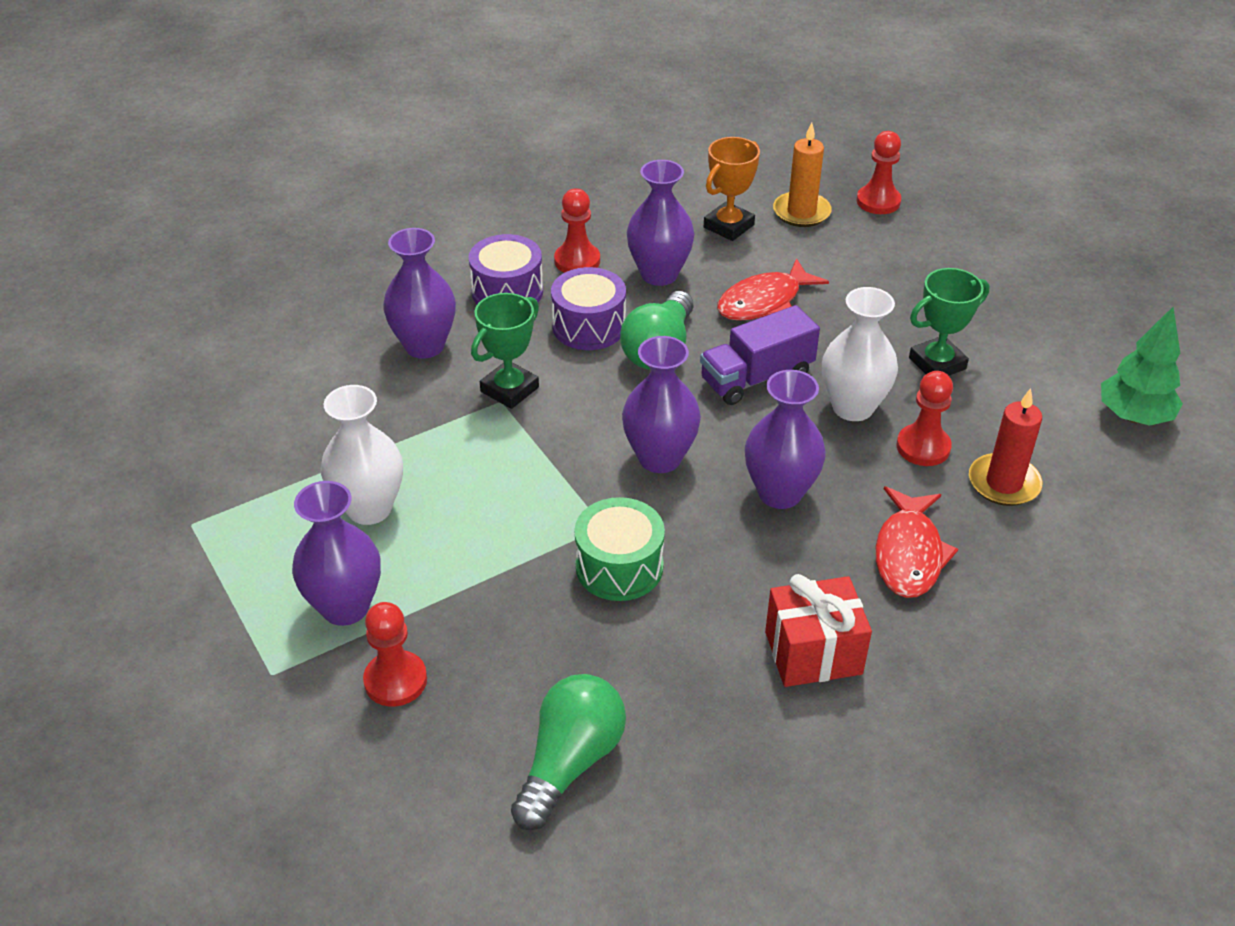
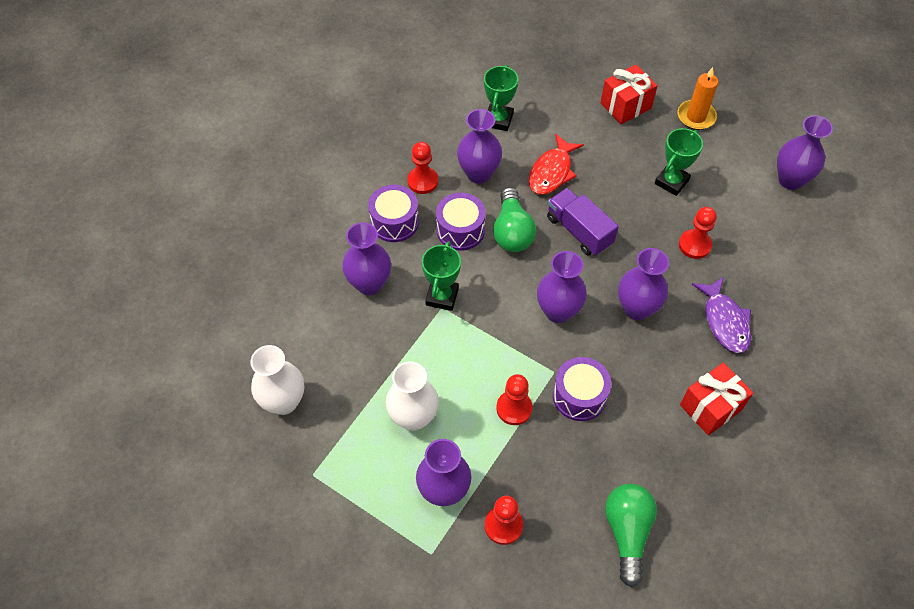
camera: 25 degrees left, 15 degrees up
(619, 567) = (579, 396): green drum -> purple drum
(728, 226) = (498, 120): orange trophy -> green trophy
(756, 377) = (579, 231): purple truck -> purple truck turned 105 degrees clockwise
(801, 212) = (535, 93): orange candle -> orange candle (696, 116)
(853, 407) = (643, 232): white vase -> white vase (284, 401)
(878, 201) = (575, 68): red pawn -> red pawn (514, 408)
(909, 554) = (724, 321): red fish -> purple fish
(925, 260) = (625, 106): none -> red gift
(1004, 483) = (748, 253): red candle -> none
(1134, 416) = (790, 180): green tree -> purple vase

